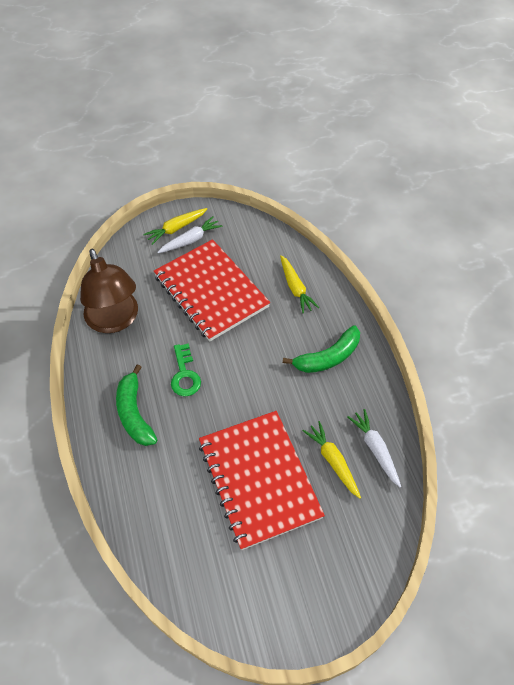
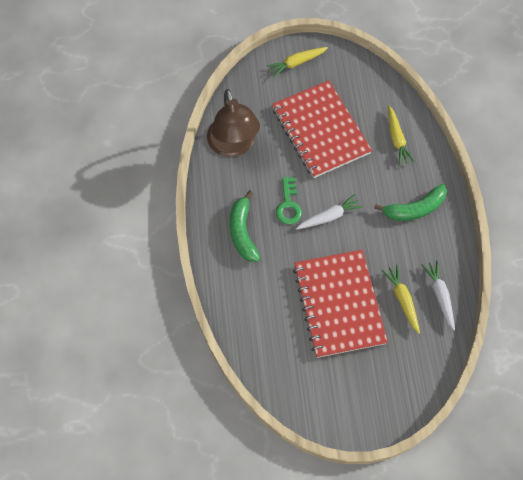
camera: 10 degrees right, 10 degrees up
(191, 240) = (308, 77): white carrot -> white carrot (329, 216)

